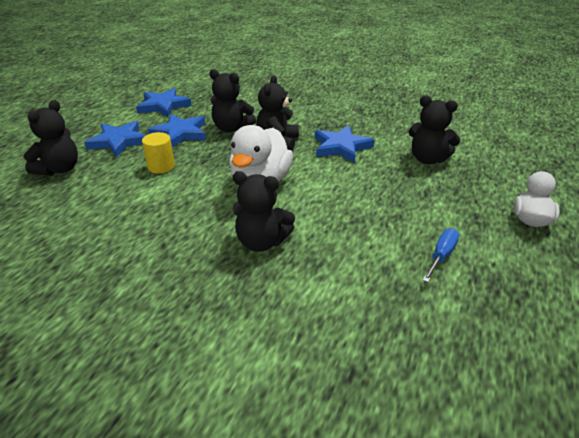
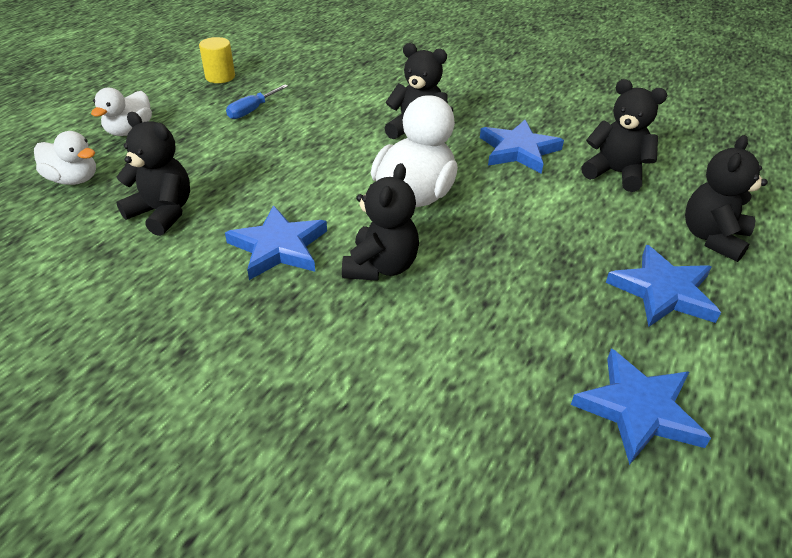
camera: 175 degrees left, 5 degrees up
(161, 166) = (561, 231): yellow cylinder -> yellow cylinder (220, 77)
(180, 133) = (560, 303): blue star -> blue star (518, 150)
(231, 128) = (464, 309): black teddy bear -> black teddy bear (615, 173)
(514, 175) = (73, 179): none -> white duck

